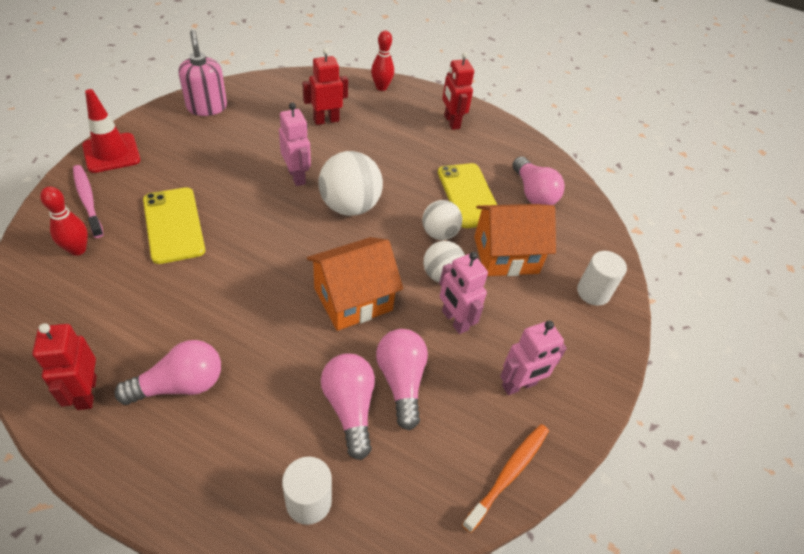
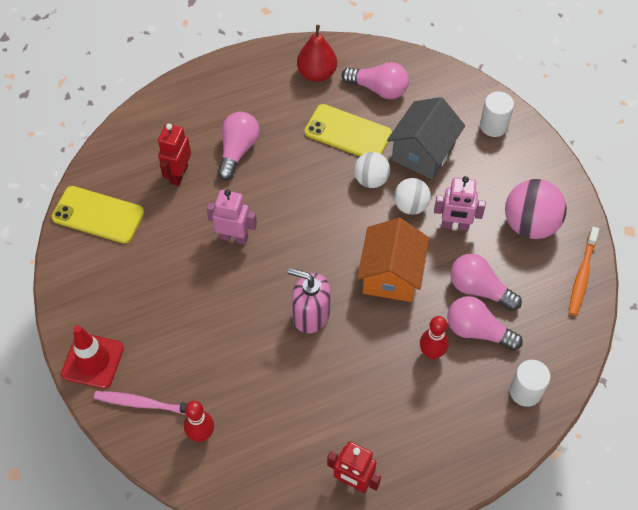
camera: 45 degrees left, 10 degrees up
(173, 225) = (224, 354): yellow phone -> yellow phone (98, 215)
(180, 385) = (387, 421): pink light bulb -> pink light bulb (237, 150)
(207, 107) = (84, 256): pink soap dispenser -> pink soap dispenser (311, 315)
(349, 206) = (297, 220): white ball -> none
(381, 87) = (167, 104): red bowling pin -> red bowling pin (431, 352)
(451, 122) = (255, 84): red robot -> none
(502, 150) = (317, 73): none -> red pear
(505, 255) = (423, 152): orange house -> grey house
(508, 474) = (582, 275): orange toothbrush -> orange toothbrush turned 150 degrees counterclockwise
(519, 385) = (530, 224): pink robot -> pink ball

